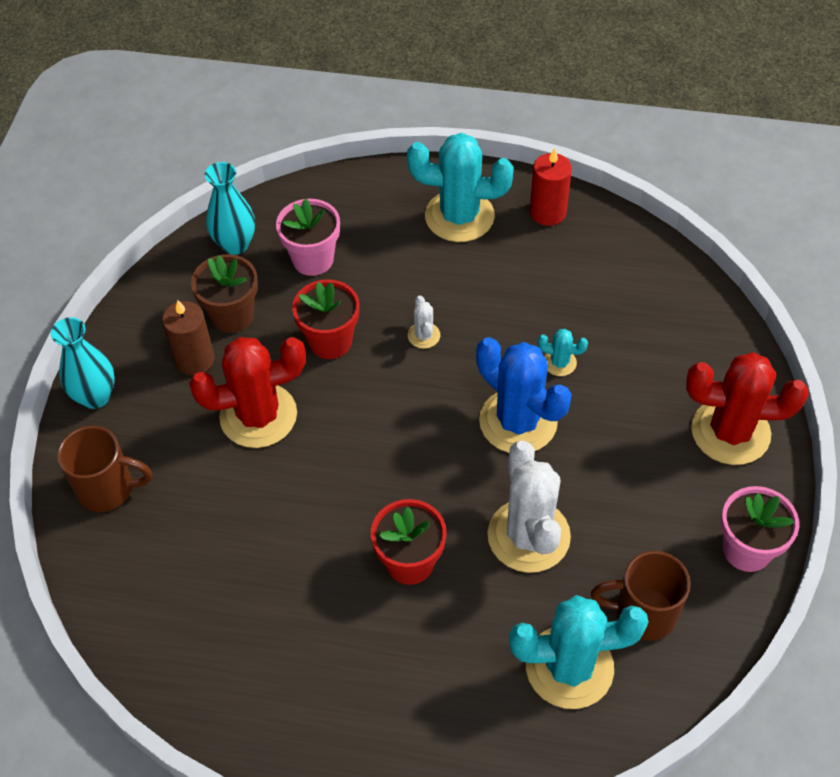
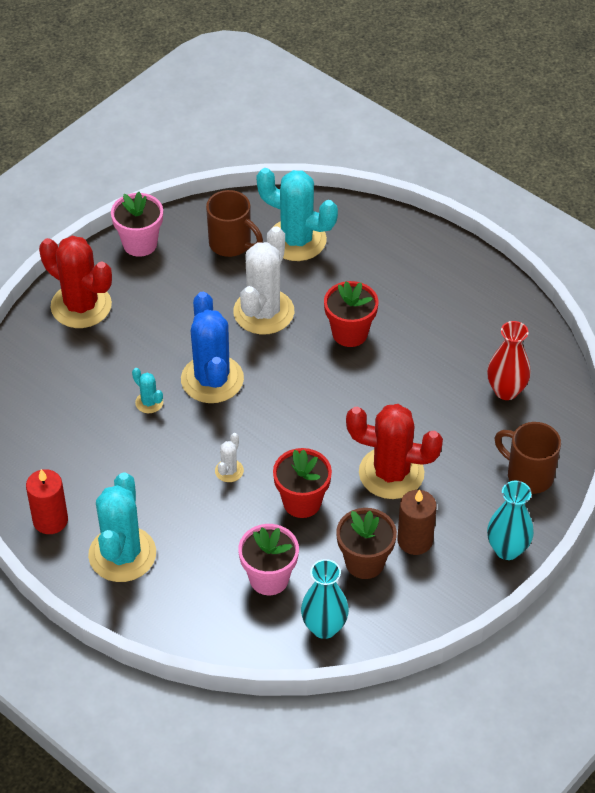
camera: 150 degrees left, 5 degrees down
(181, 583) = (506, 391): none -> red vase
(459, 216) = (122, 554): turquoise cactus -> turquoise cactus turned 60 degrees clockwise

